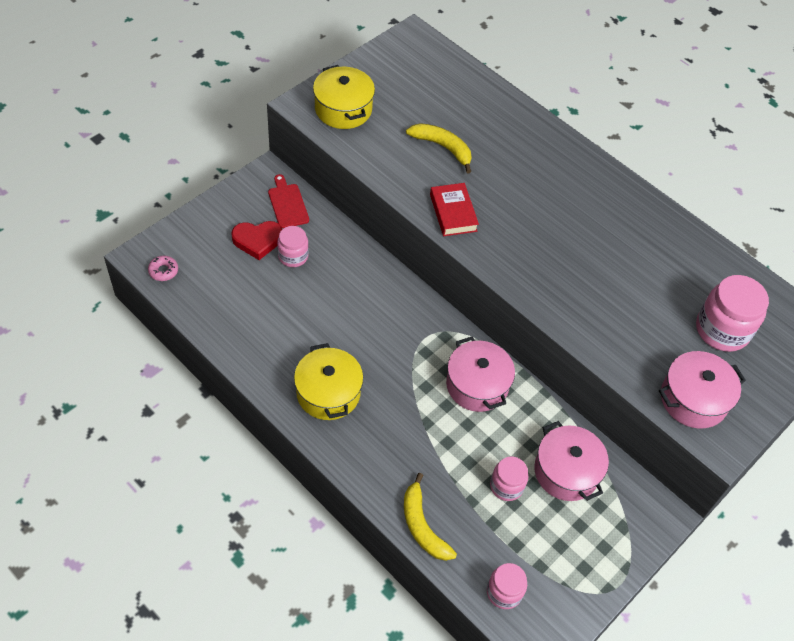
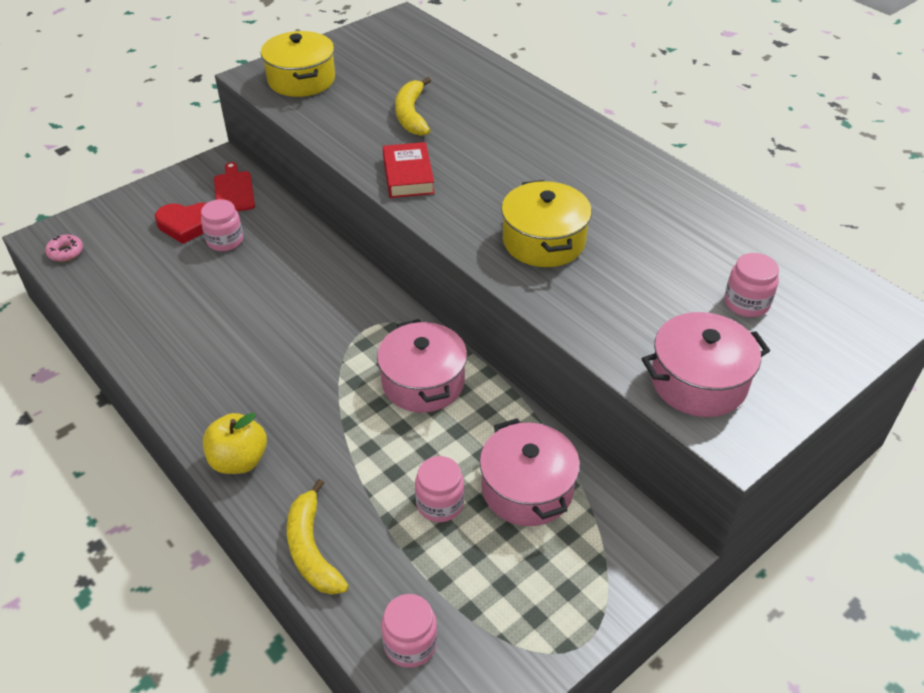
camera: 10 degrees right, 10 degrees down
(328, 393) = (227, 385): yellow pot -> yellow pot (543, 241)
(353, 457) = (239, 460): none -> yellow apple
(443, 147) = (411, 115): yellow banana -> yellow banana turned 135 degrees counterclockwise
(722, 330) = (746, 303): pink jar -> pink jar, size x0.60

